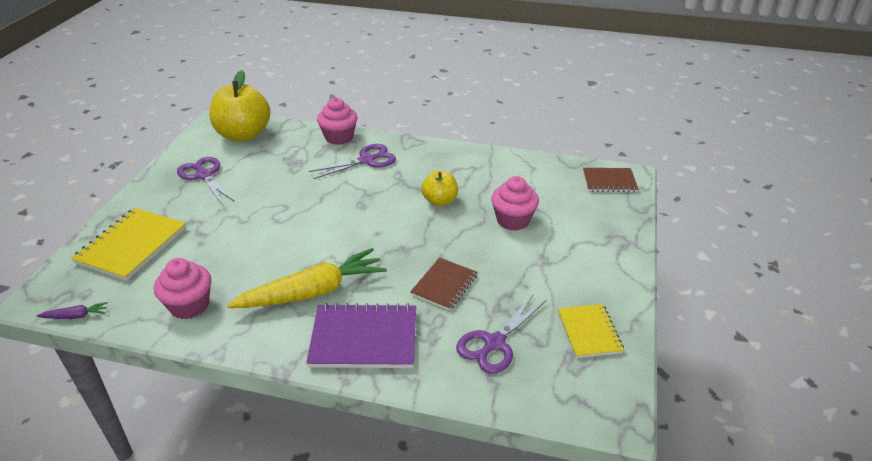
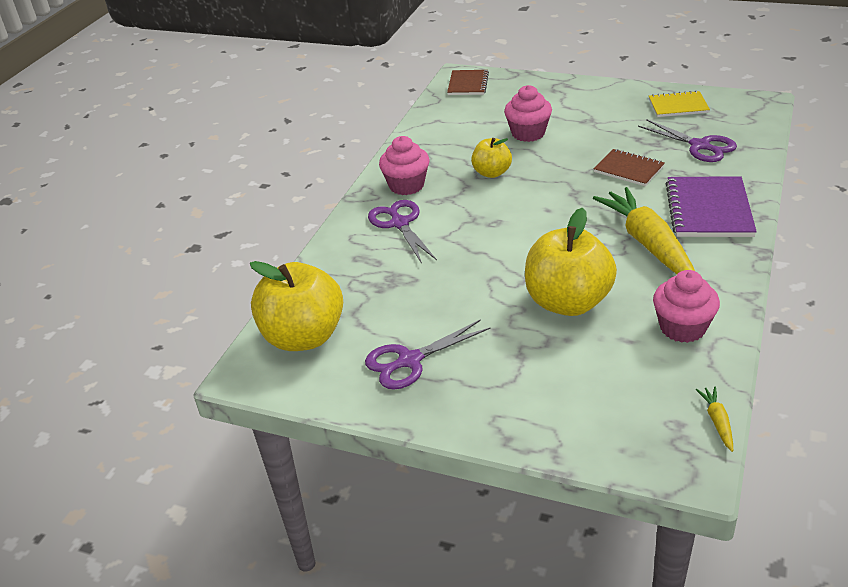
camera: 80 degrees left, 0 degrees up
(76, 316) = (717, 422): purple carrot -> yellow carrot
(132, 245) = (573, 401): yellow notebook -> none
(243, 243) = (568, 302): none -> yellow apple
(339, 137) = (338, 248): pink cupcake -> pink cupcake (406, 185)

